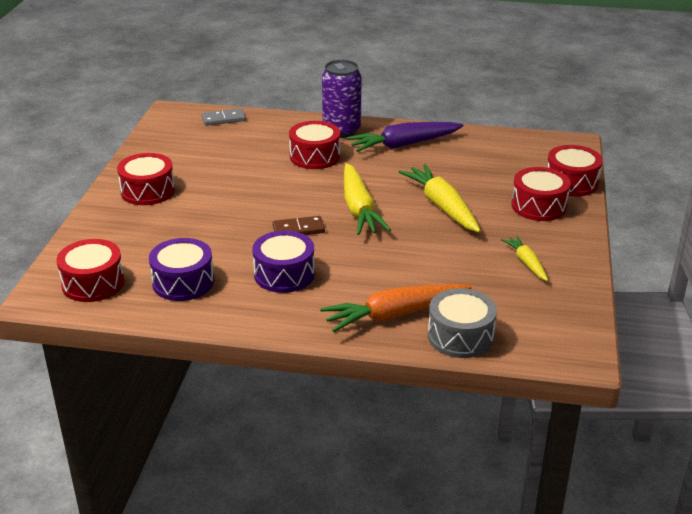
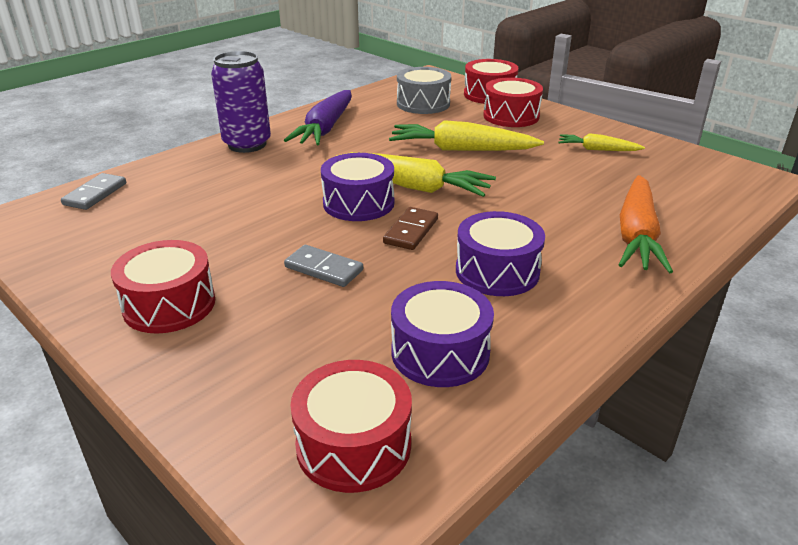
camera: 55 degrees left, 0 degrees up
(225, 218) = (324, 269): none -> grey domino
(312, 199) = (358, 203): none -> purple drum
(315, 156) = (274, 173): red drum -> none
(460, 336) = (699, 216): grey drum -> grey drum (423, 104)

